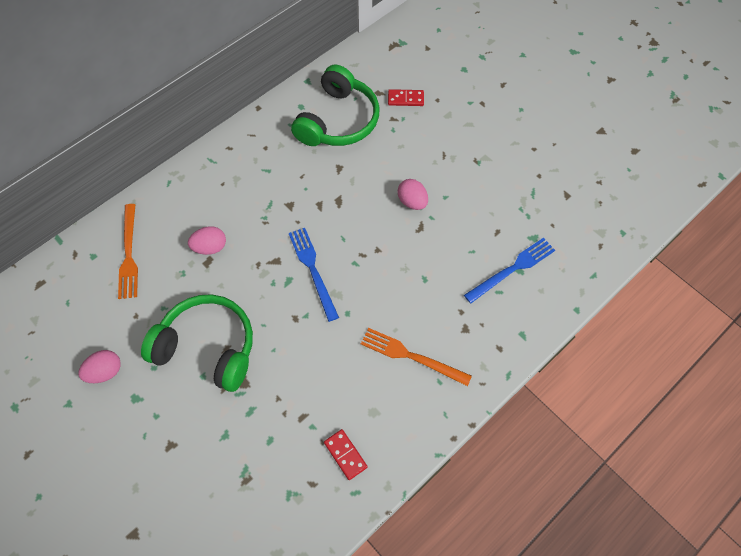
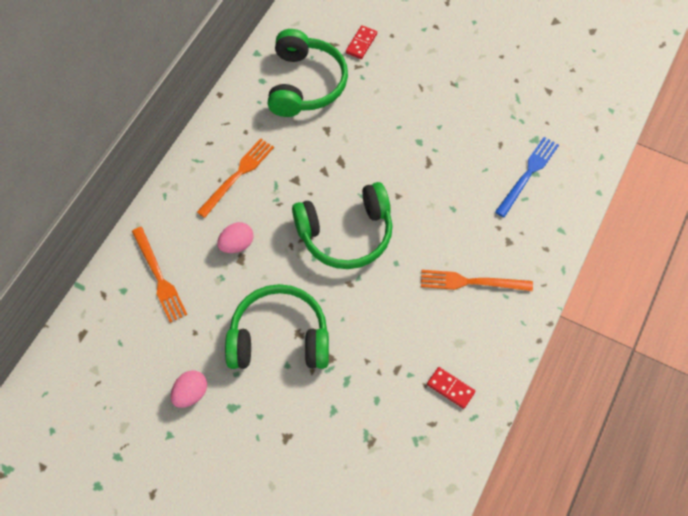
camera: 20 degrees left, 0 degrees up
(240, 185) = (237, 175): none -> orange fork
(313, 270) = (346, 234): blue fork -> green headphones
(405, 99) = (361, 43): red domino -> red domino turned 45 degrees counterclockwise
(412, 202) = (410, 141): pink egg -> none

